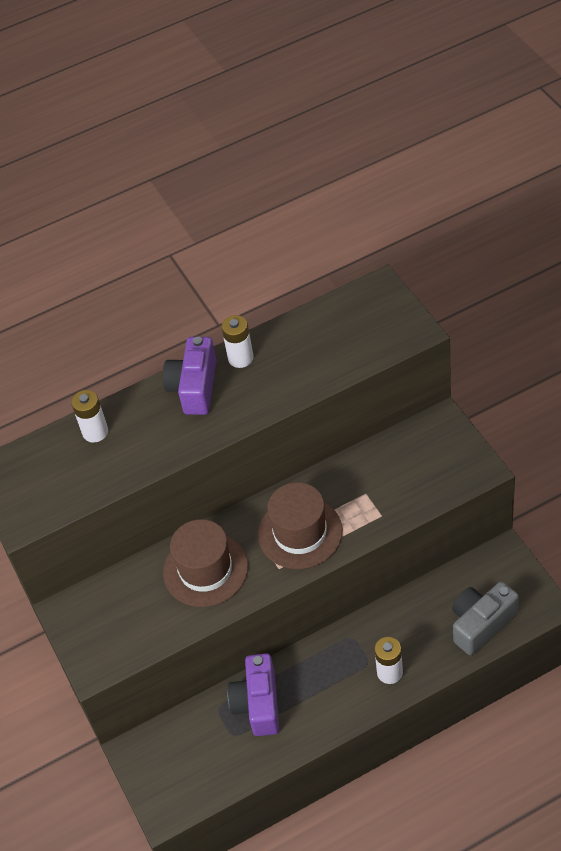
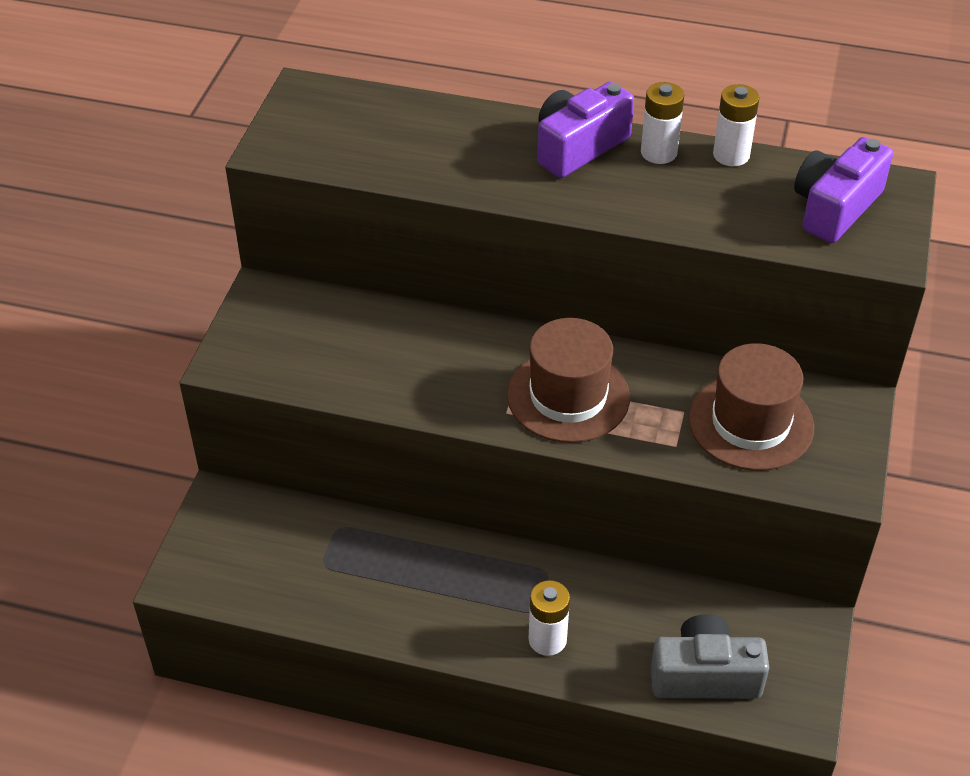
camera: 35 degrees right, 5 degrees down
(95, 432) = (432, 121): white battery -> white battery (731, 155)
(205, 569) = (433, 358): brown hat -> brown hat (750, 423)
(258, 703) = (381, 556): purple camera -> purple camera (835, 207)

